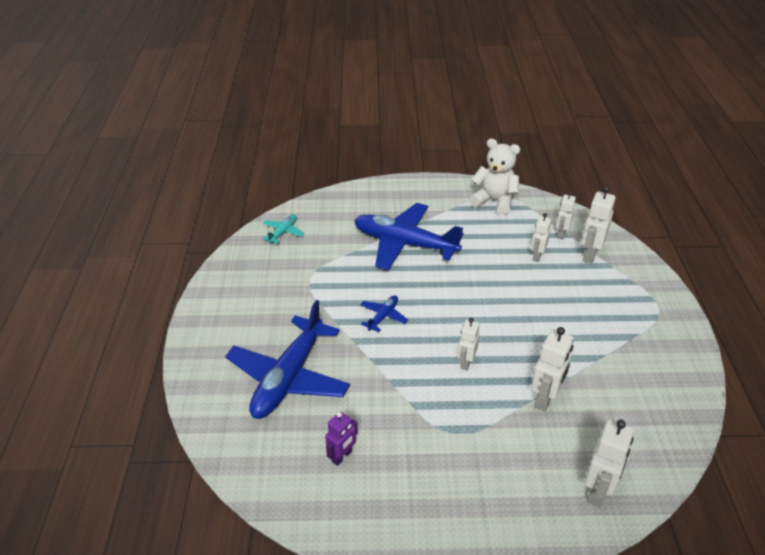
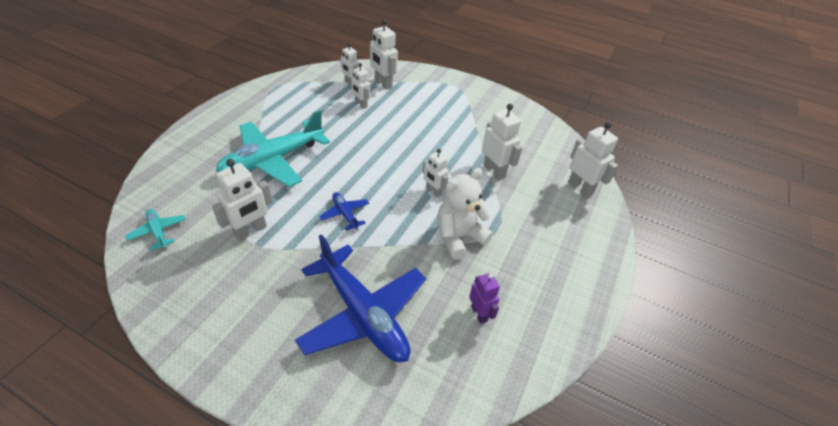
camera: 65 degrees left, 5 degrees up
(320, 274) = (251, 231): none -> white robot
(404, 244) = (272, 160): blue plane -> turquoise plane
(494, 201) = (281, 92): white teddy bear -> white teddy bear (459, 237)

